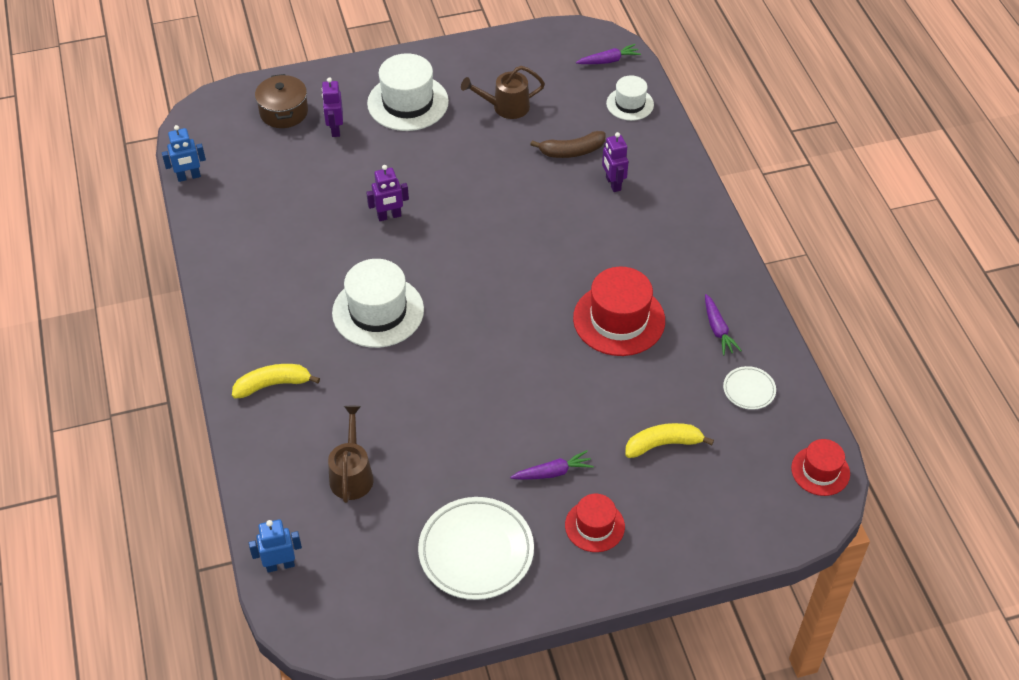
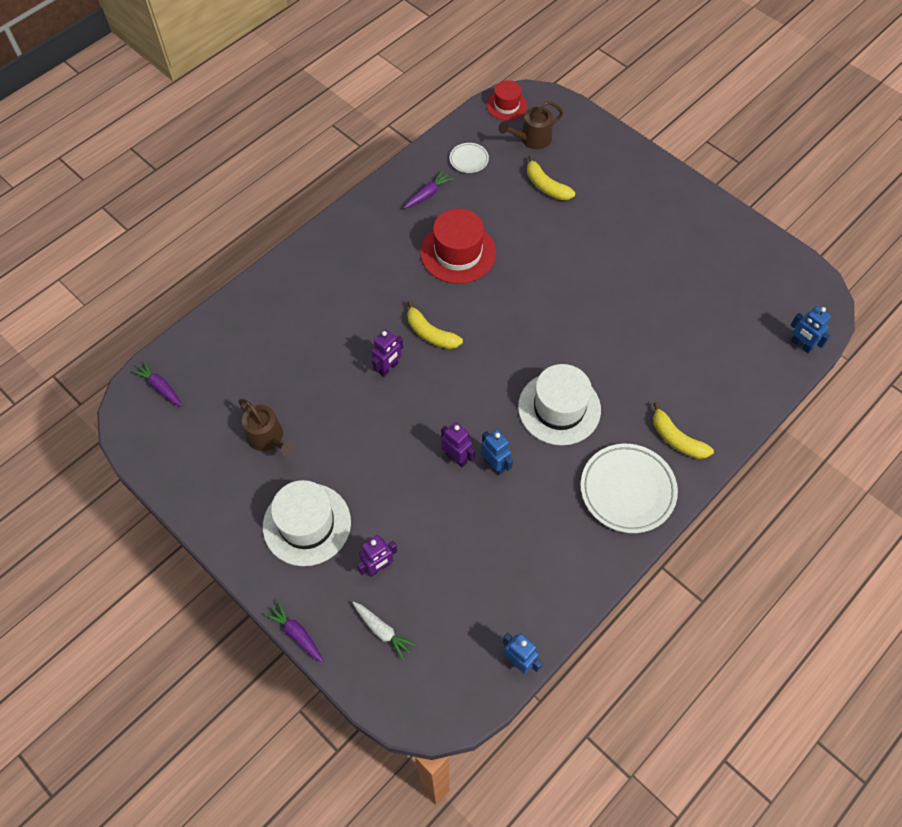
camera: 120 degrees left, 10 degrees up
(284, 112) = (382, 631): brown pot -> white carrot
(352, 474) = (705, 343): brown watering can -> brown watering can (531, 139)
(361, 238) = (494, 465): none -> blue robot
(476, 551) = (701, 245): white plate -> white plate (627, 490)
(533, 254) = (430, 333): none -> yellow banana
(553, 472) = (612, 233): purple carrot -> purple carrot (296, 634)
(572, 151) = (297, 361): brown banana -> none
(594, 526) = (633, 195): red hat -> none
(613, 184) = (319, 316): purple robot -> purple robot (388, 368)
(630, 104) = (212, 345): white hat -> none

